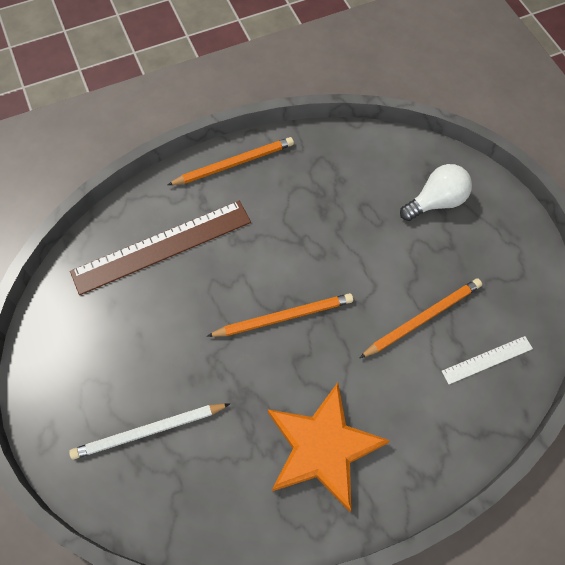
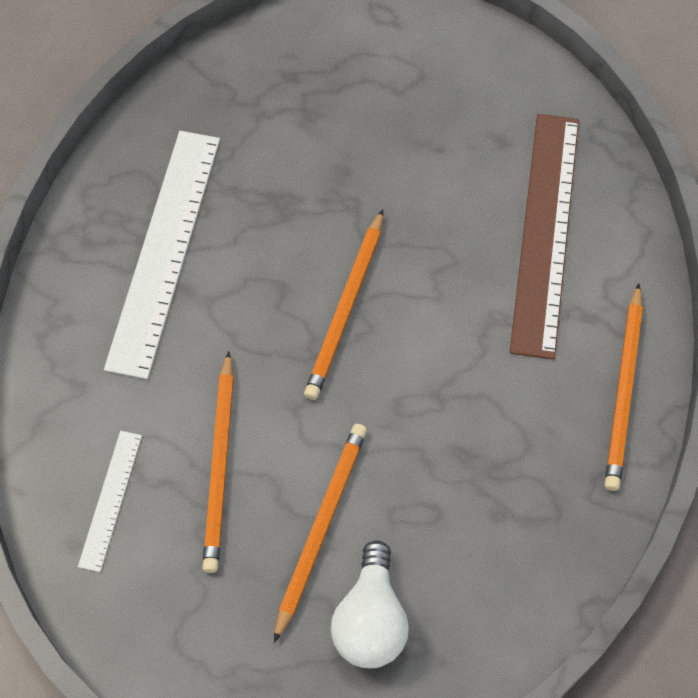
camera: 125 degrees right, 0 degrees up
(149, 431) = (316, 103): white pencil -> none
(322, 448) = (164, 250): orange star -> white ruler
(413, 250) = (320, 528): none -> orange pencil

